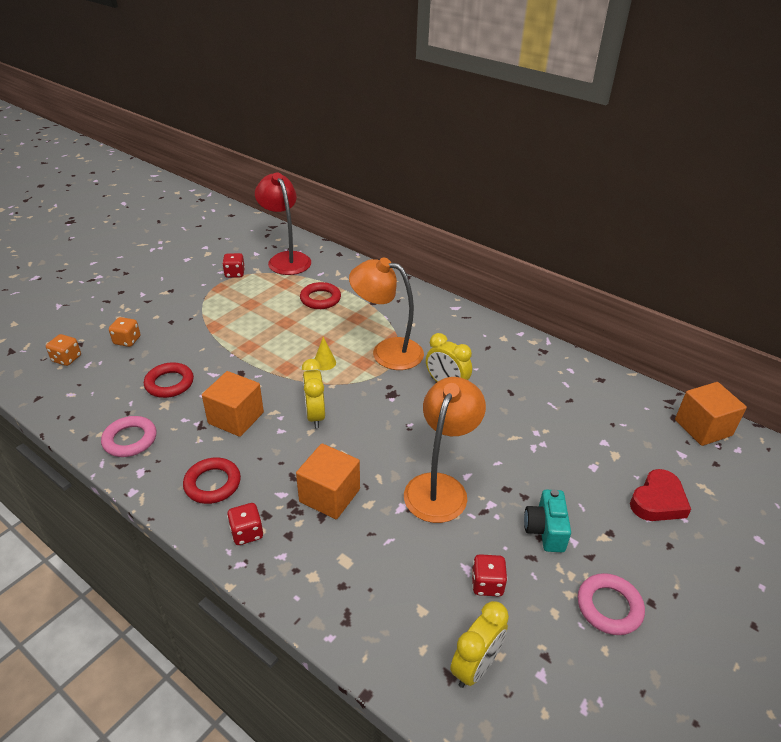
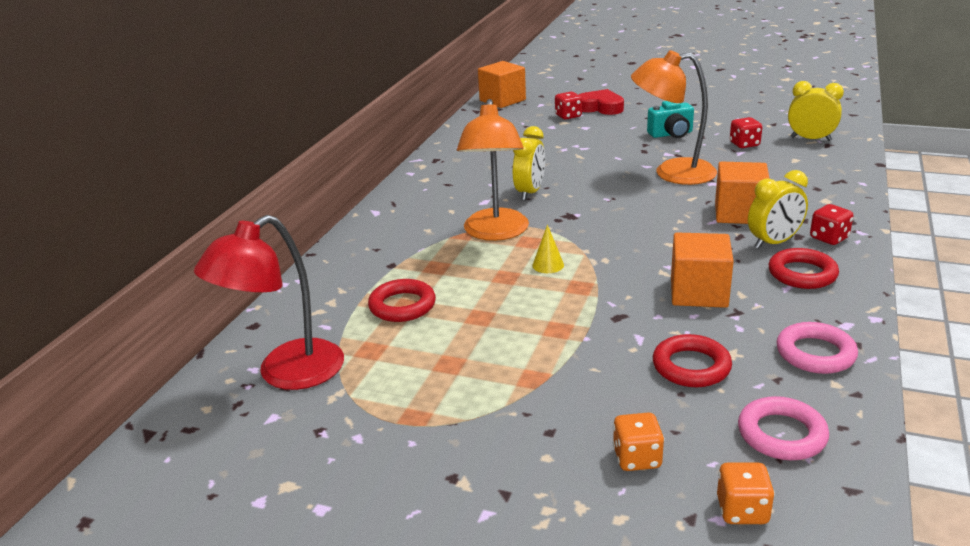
camera: 105 degrees left, 10 degrees down
(235, 274) = (359, 416): red dice -> red dice (568, 116)
(315, 415) = (644, 247): yellow clock -> yellow clock (774, 243)
(609, 607) = (713, 112): pink ring -> pink ring (781, 434)

